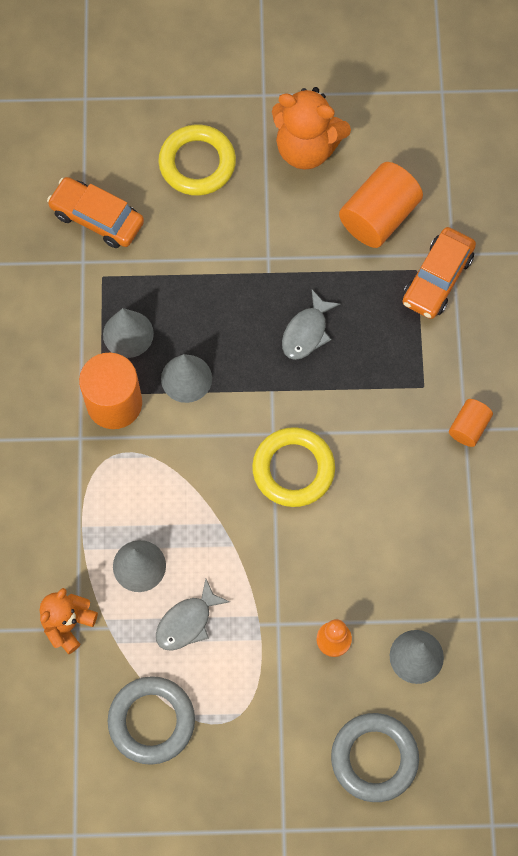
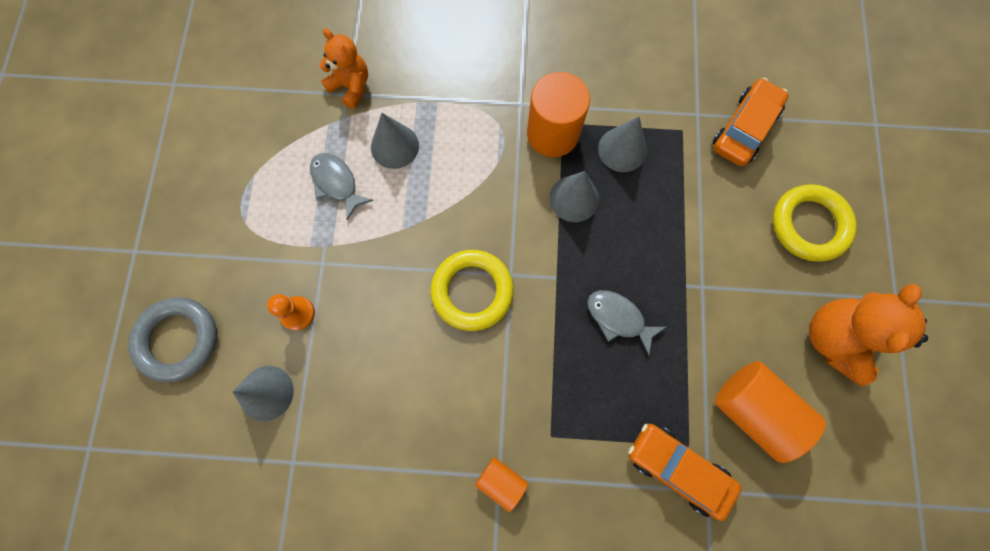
camera: 95 degrees right, 5 degrees up
(151, 721) = (254, 148): grey ring -> none

